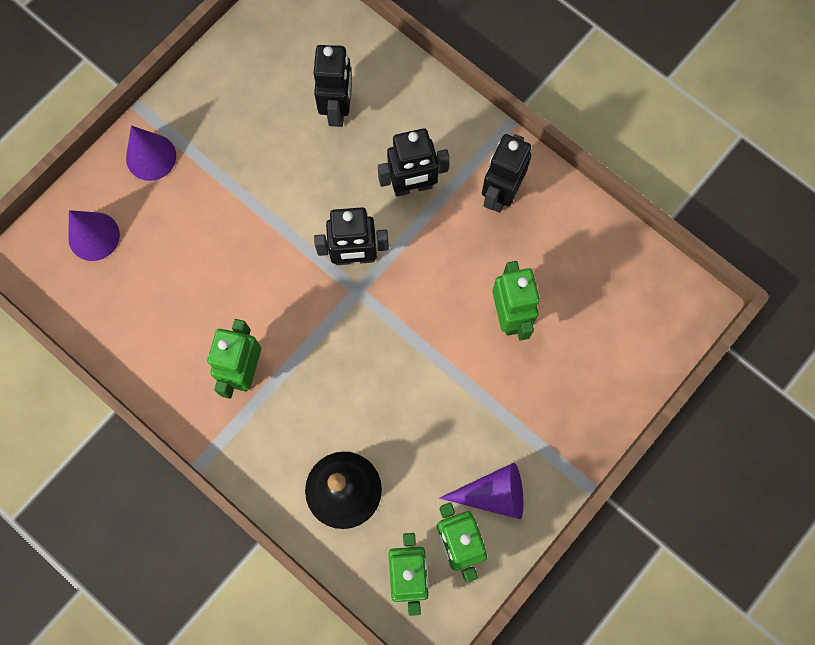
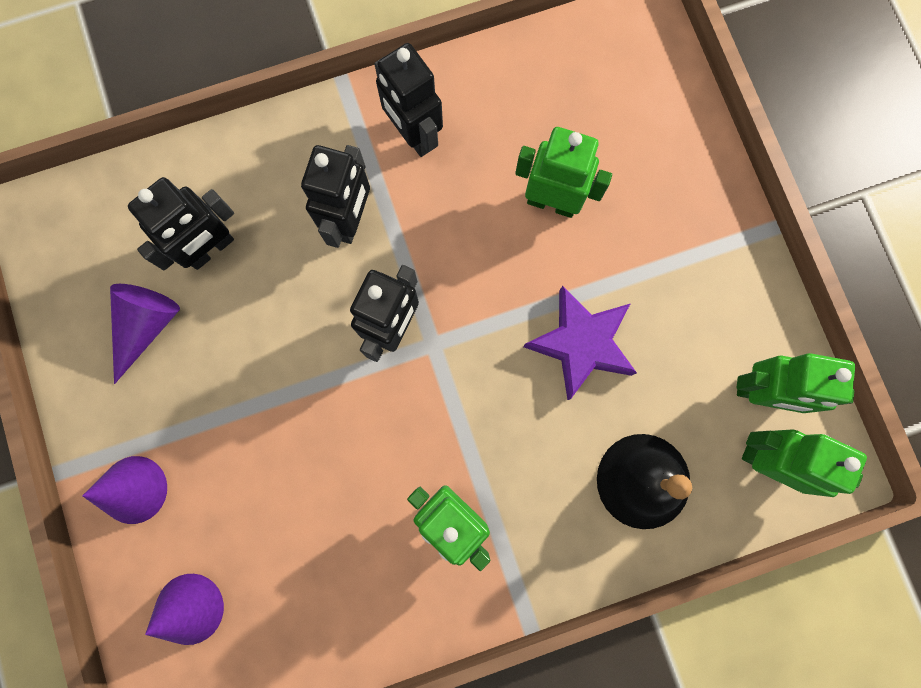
camera: 60 degrees left, 5 degrees up
(337, 109) = (211, 249): black robot -> black robot turned 105 degrees clockwise
(417, 392) = (581, 343): none -> purple star
(493, 494) = (730, 327): purple cone -> purple cone (146, 326)

